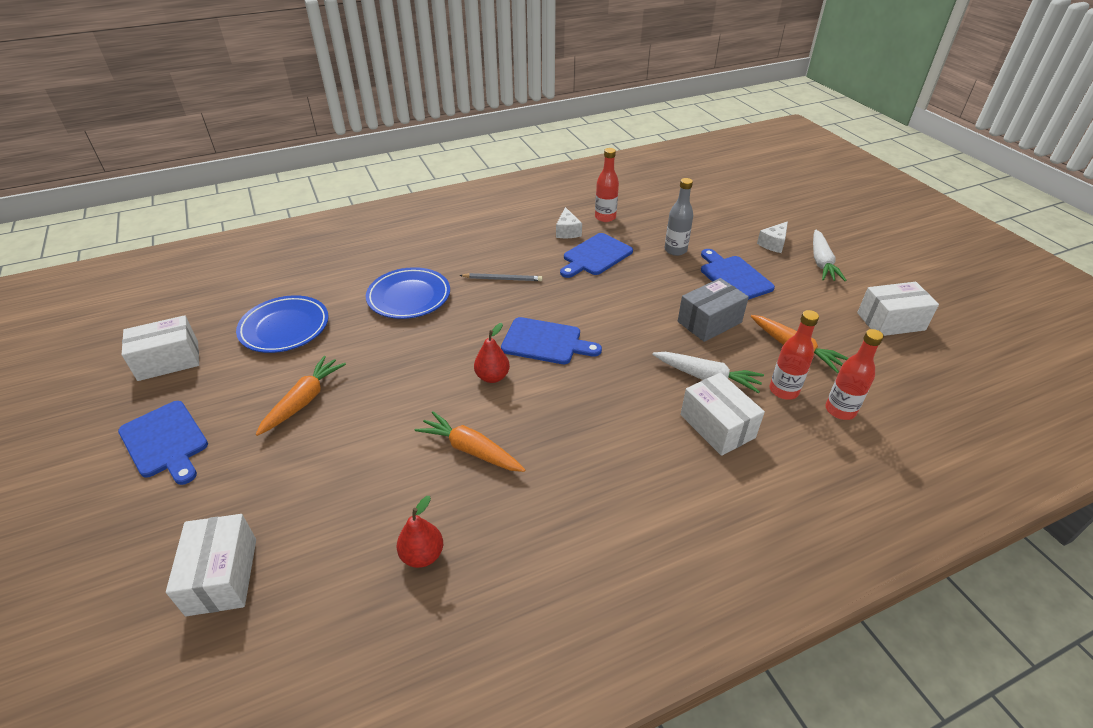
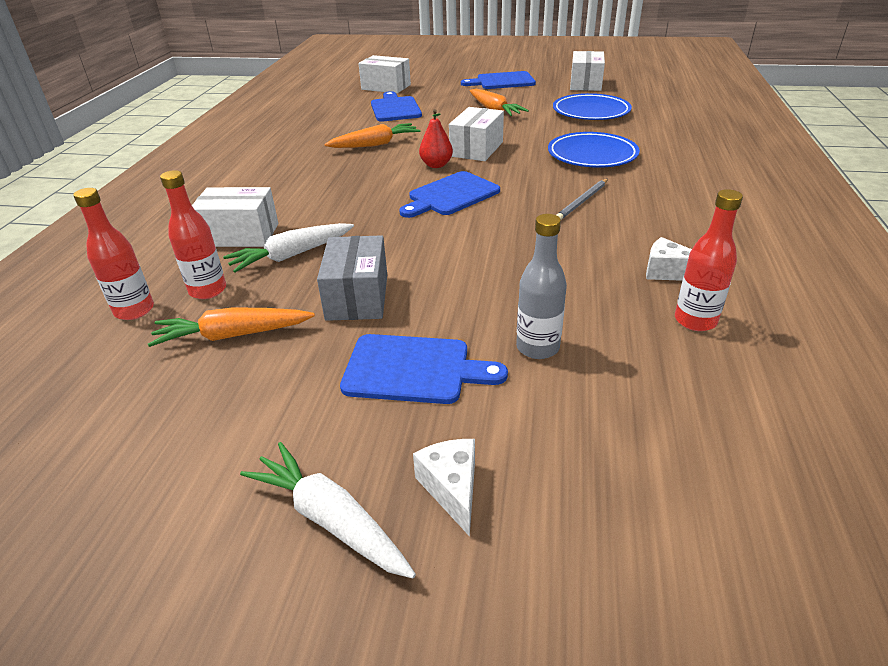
camera: 125 degrees right, 5 degrees down
(422, 555) = (323, 121): red pear -> none
(595, 256) = (581, 272): blue cutting board -> blue cutting board (395, 108)
(890, 321) = (122, 477): white box -> white box (476, 149)

